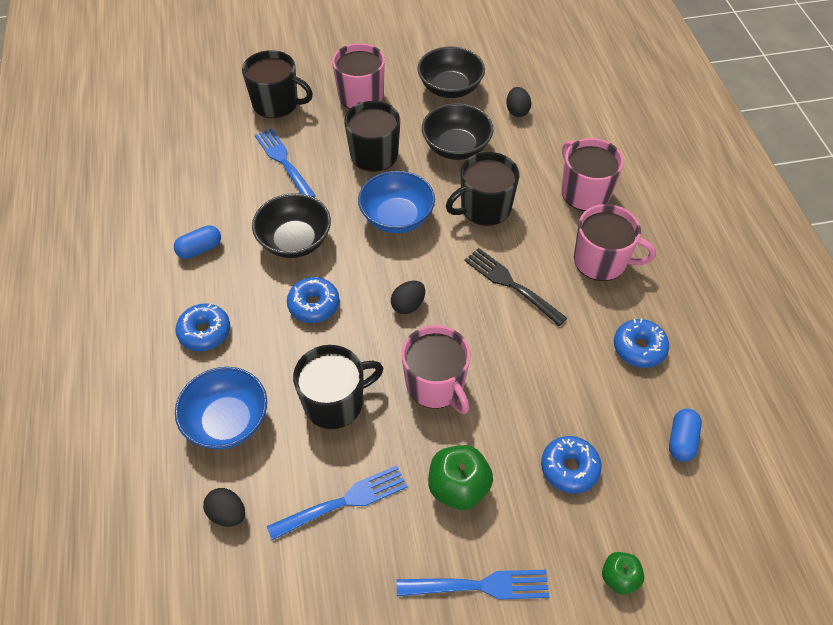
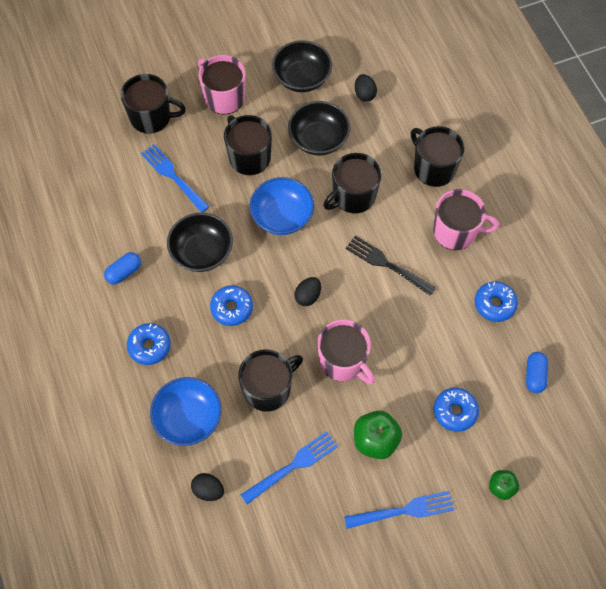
camera: 10 degrees left, 10 degrees up
(584, 192) = (433, 168): pink mug -> black mug

